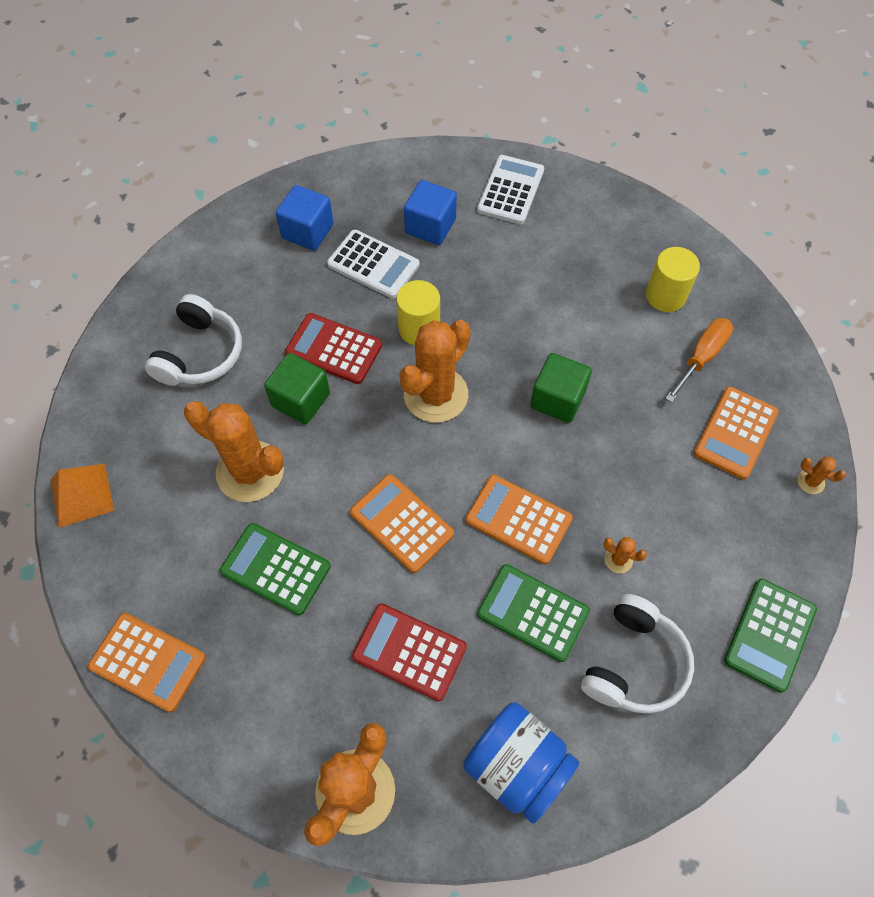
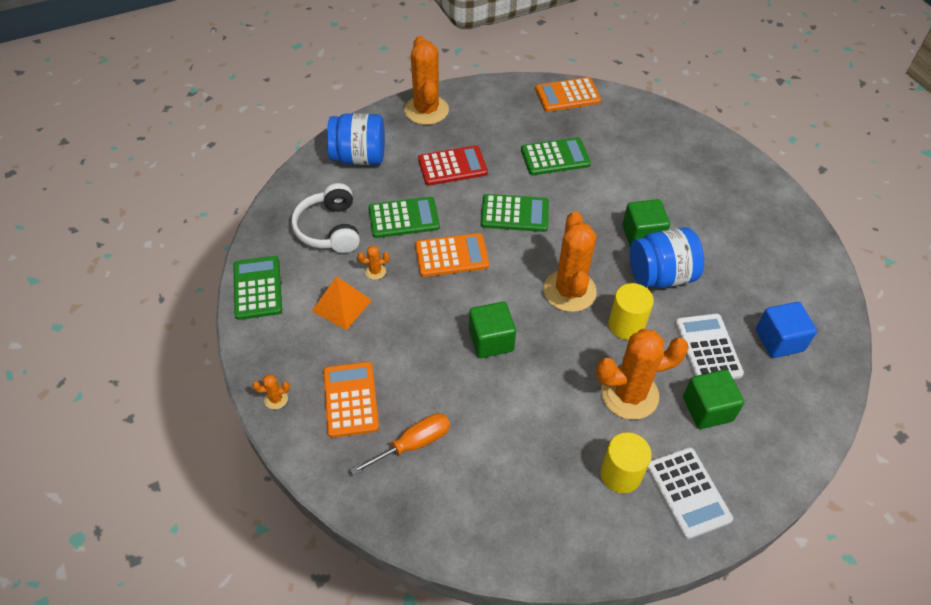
camera: 140 degrees right, 10 degrees down
(82, 495) = (686, 127): orange pyramid -> orange pyramid (342, 305)
(200, 353) = (729, 221): white headphones -> none
(250, 471) = (622, 186): orange cactus -> orange cactus (629, 394)
(334, 349) = (660, 275): red calculator -> blue jar
(373, 264) = (707, 348): white calculator -> white calculator turned 90 degrees clockwise
(401, 523) = (514, 213): orange calculator -> green calculator
(430, 226) = (707, 409): blue cube -> green cube
(665, 296) = (479, 481): yellow cylinder -> yellow cylinder (620, 474)
(702, 357) = (413, 444): orange screwdriver -> orange screwdriver turned 120 degrees counterclockwise

